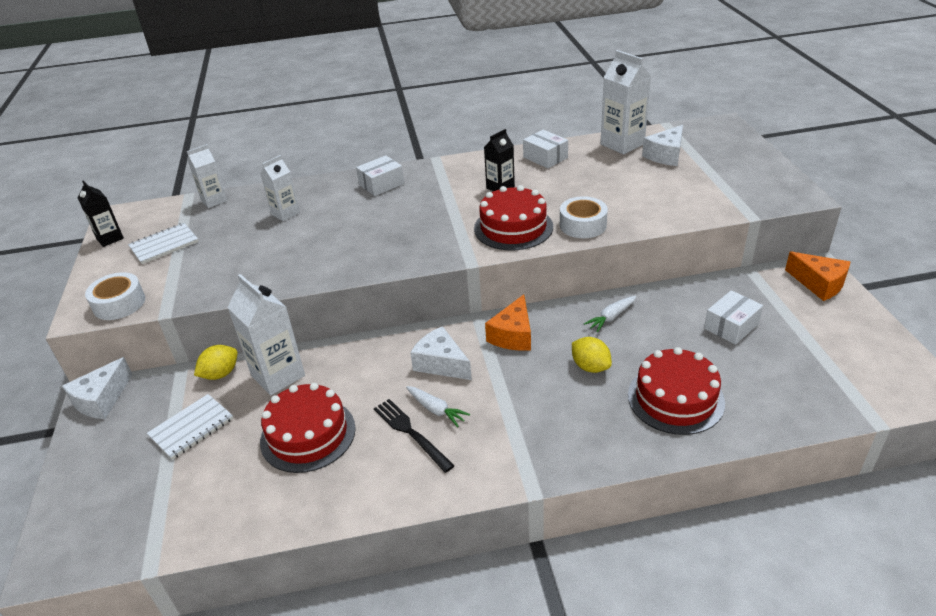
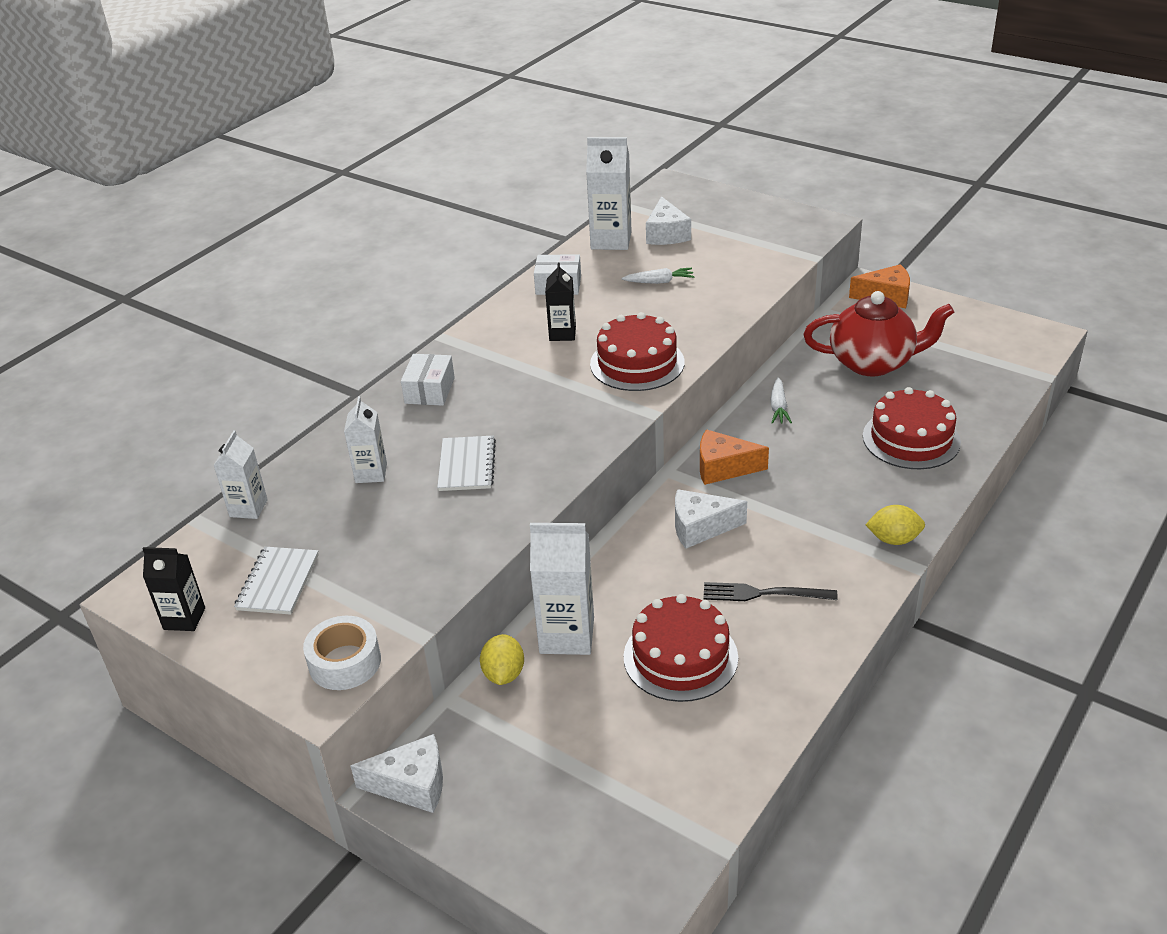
camera: 45 degrees left, 0 degrees up
(102, 400) = (412, 785): white cheese -> white cheese turned 75 degrees counterclockwise
(191, 428) = (560, 732): white notebook -> white notebook (467, 465)
(436, 410) = (755, 564): white carrot -> white carrot (659, 282)
(513, 335) = (723, 468): orange cheese -> orange cheese turned 120 degrees clockwise
(583, 225) = (694, 330): white tape -> none
(590, 367) = (820, 454): yellow lemon -> yellow lemon (893, 539)
(731, 326) = (872, 363): white box -> red teapot

